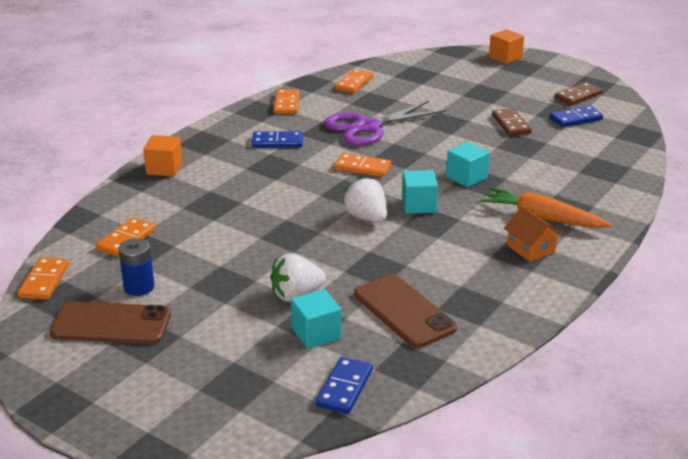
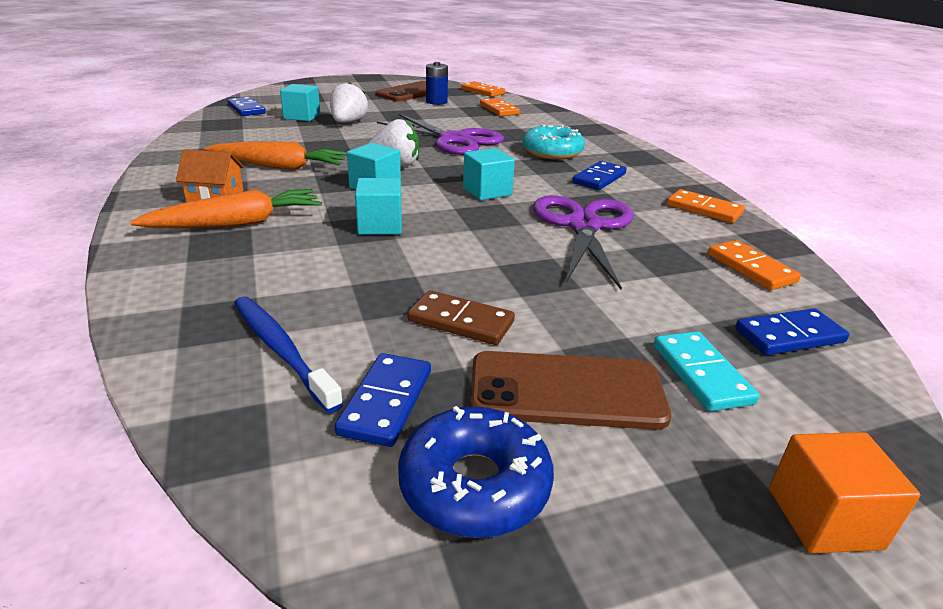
camera: 125 degrees right, 0 degrees up
(164, 168) = (596, 136): orange cube -> none
(239, 173) = (552, 152): none -> turquoise donut
(268, 221) = (454, 140): none -> purple scissors
(362, 168) = (487, 191): orange domino -> turquoise cube
(404, 311) = (265, 137): brown phone -> brown phone (566, 391)
(409, 70) = (789, 336): none -> blue domino
(449, 259) = (280, 166): none -> orange carrot
(464, 79) = (701, 374): none -> turquoise domino
(578, 96) = (474, 485): brown domino -> blue donut
(592, 147) = (281, 349): none -> blue toothbrush

